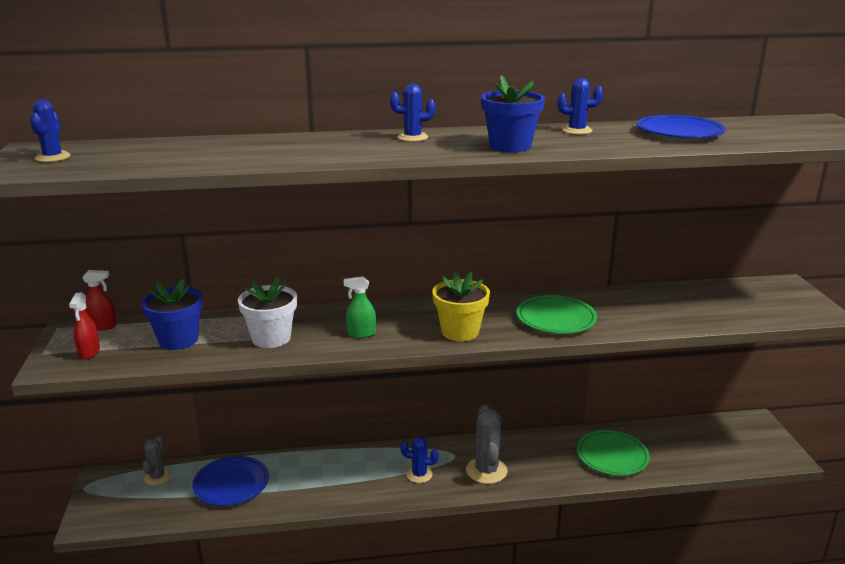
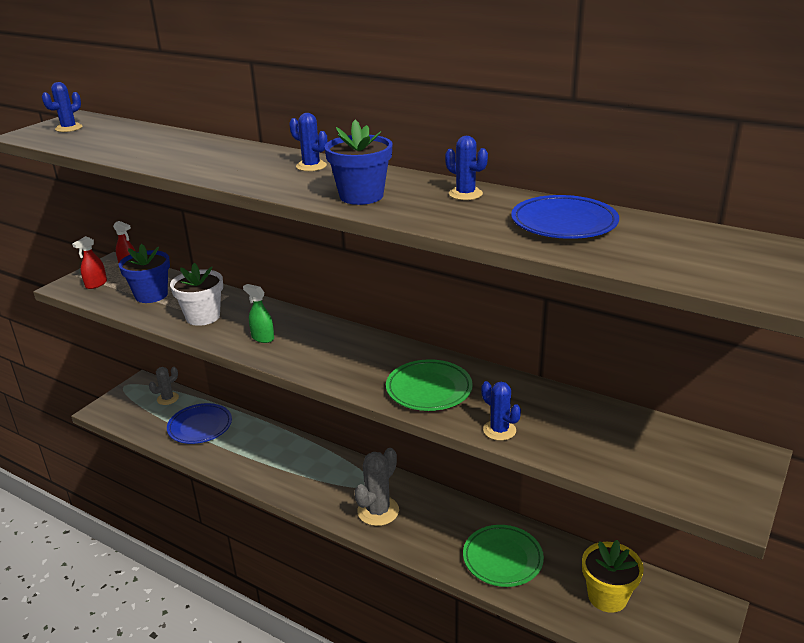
camera: 40 degrees right, 5 degrees up
(419, 475) = (324, 486): blue cactus -> blue cactus (499, 430)
(460, 331) = (333, 367): yellow flower pot -> yellow flower pot (607, 596)

